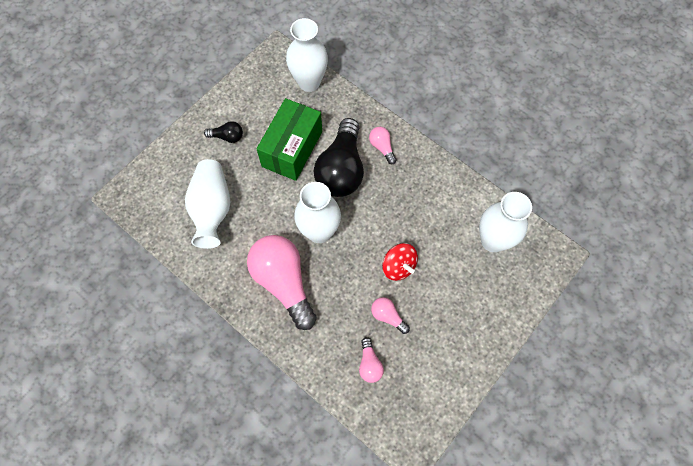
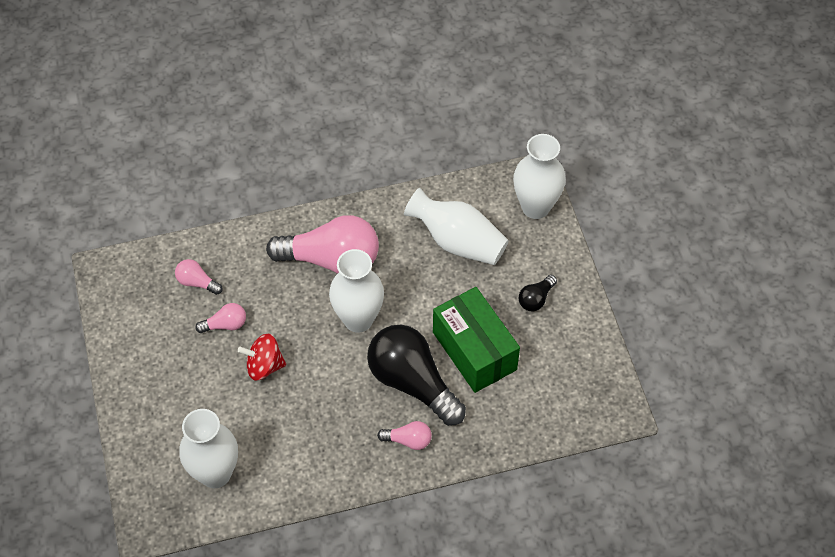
camera: 125 degrees right, 10 degrees down
(309, 82) = (551, 419): white vase -> white vase (535, 207)

